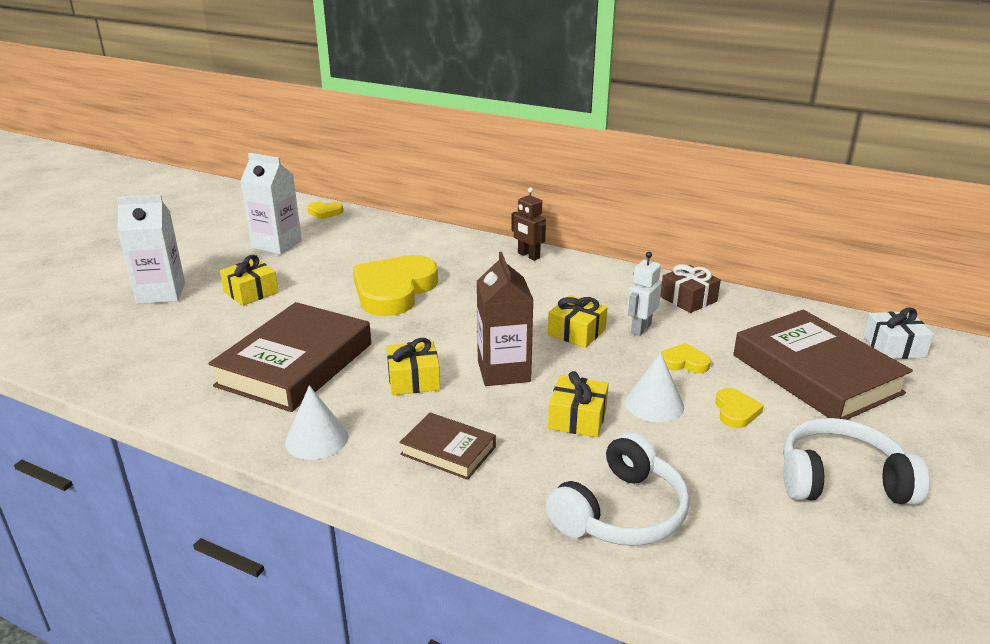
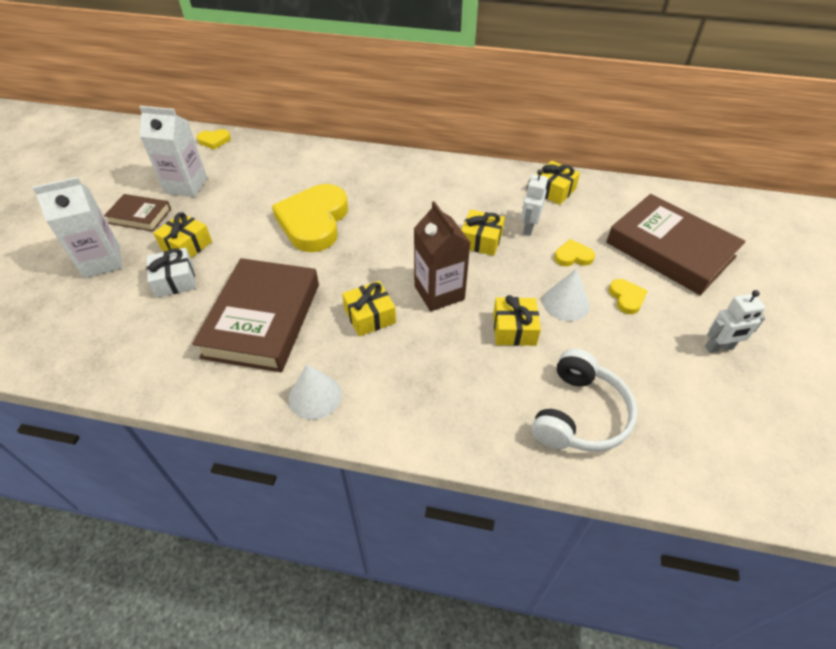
camera: 15 degrees left, 20 degrees up
(448, 451) = (427, 384): brown book -> brown book (140, 216)
(528, 256) = (411, 164): brown robot -> none
(688, 299) = (553, 190): brown gift -> yellow gift
(841, 479) = (719, 347): white headphones -> white robot
(894, 346) = (714, 212): white gift -> white gift (175, 280)

